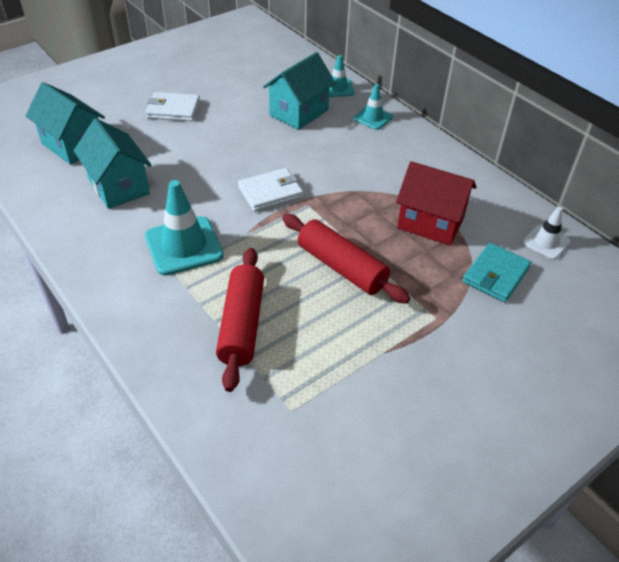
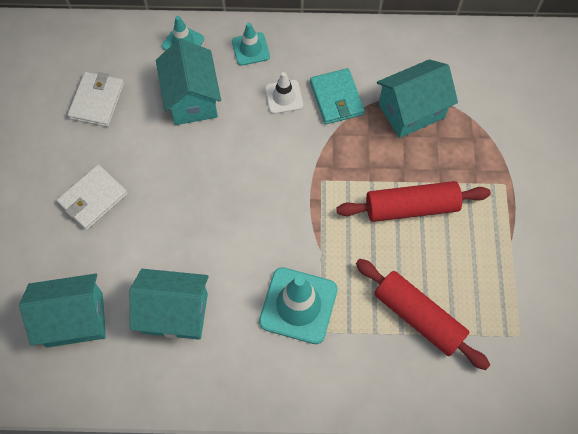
camera: 50 degrees left, 20 degrees up
(270, 192) = (284, 197): white wallet -> white wallet (97, 101)
(430, 223) = (411, 111): red house -> turquoise house
(495, 275) = (494, 113): turquoise wallet -> turquoise wallet (336, 98)
(546, 242) = (488, 55): white traffic cone -> white traffic cone (284, 97)

